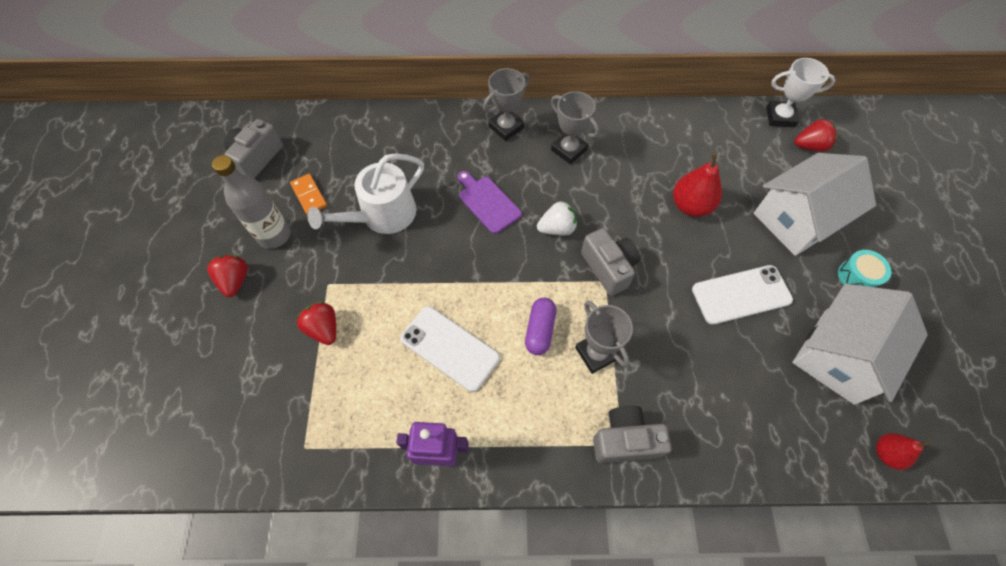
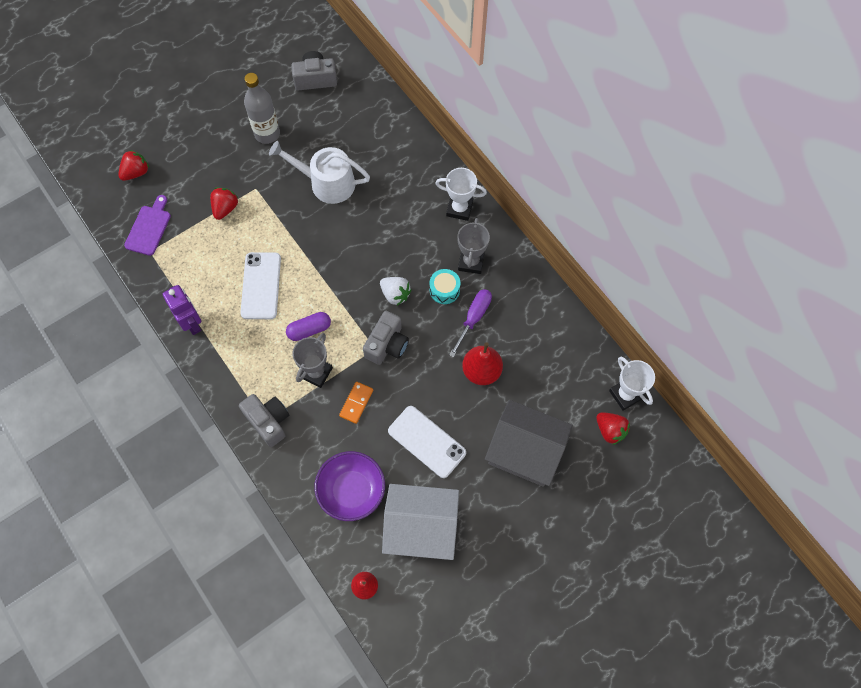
camera: 55 degrees right, 5 degrees up
(235, 280) = (222, 138): red strawberry -> red strawberry (136, 172)
(309, 195) = (310, 130): orange domino -> orange domino (356, 403)
(487, 203) = (384, 238): purple cutting board -> purple cutting board (149, 228)
(506, 127) = (459, 209): grey trophy -> white trophy
(630, 181) = (473, 318): none -> purple screwdriver
(761, 400) = (351, 491): none -> purple bowl
(797, 219) = (525, 451): white house -> grey house
(857, 277) = (501, 515): turquoise drum -> turquoise drum (444, 290)

